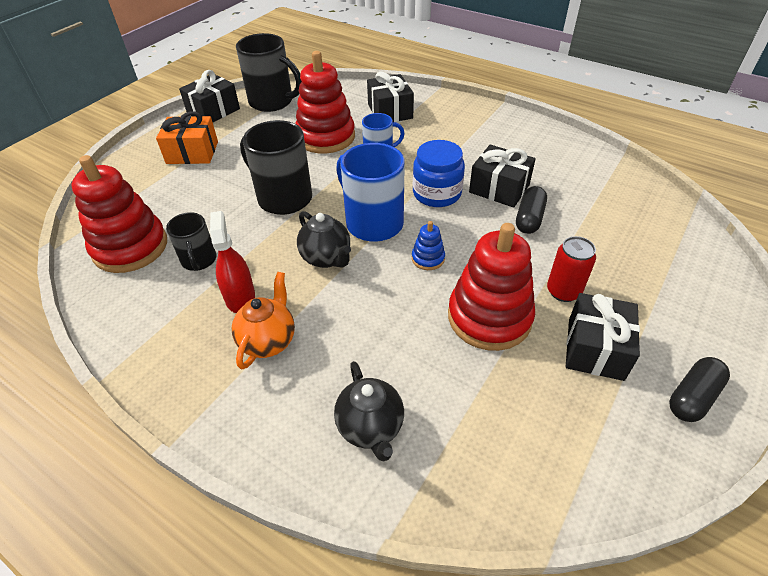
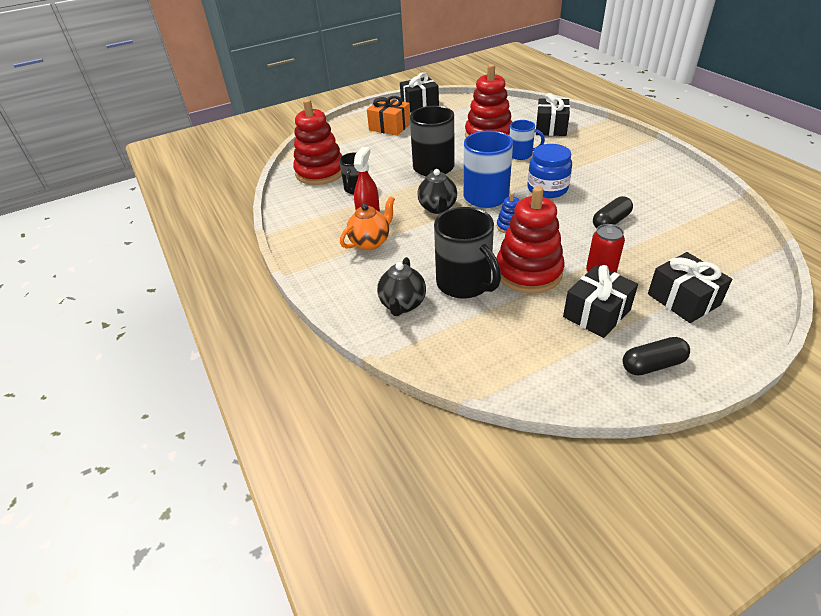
camera: 30 degrees right, 5 degrees down
(272, 102) = (465, 105): black mug -> black mug (465, 284)
(499, 188) = (601, 197): black gift -> black gift (683, 299)

